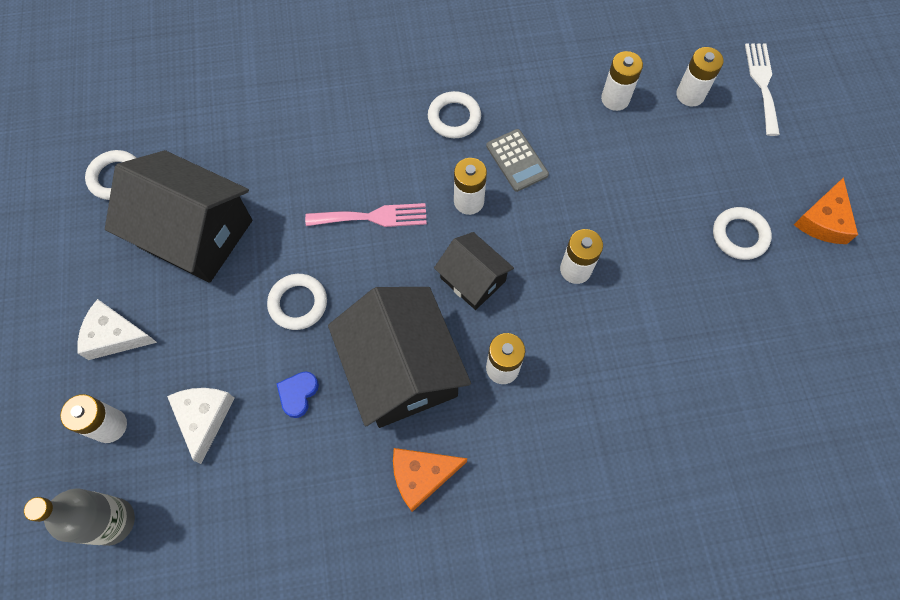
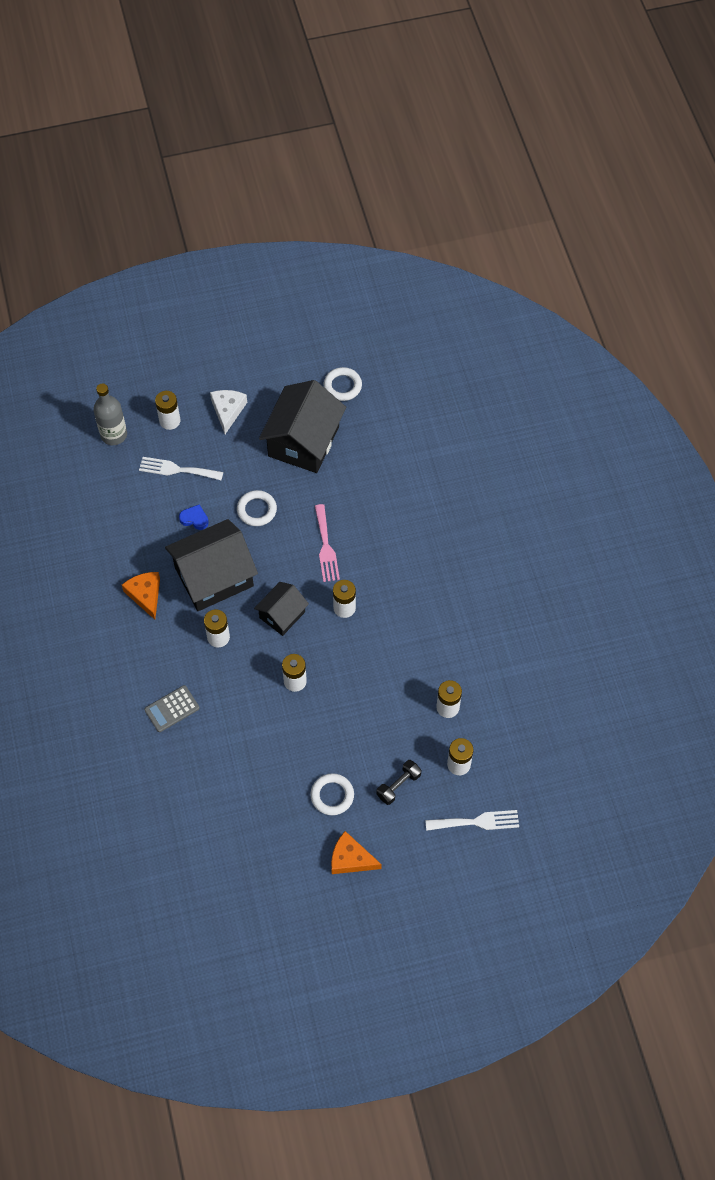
camera: 85 degrees right, 5 degrees down
(204, 418) = (177, 469): white cheese -> white fork
(454, 118) = (416, 592): white ring -> none
(517, 160) = (382, 638): grey calculator -> grey calculator (172, 709)
(721, 160) = (398, 785): none -> black dumbbell

